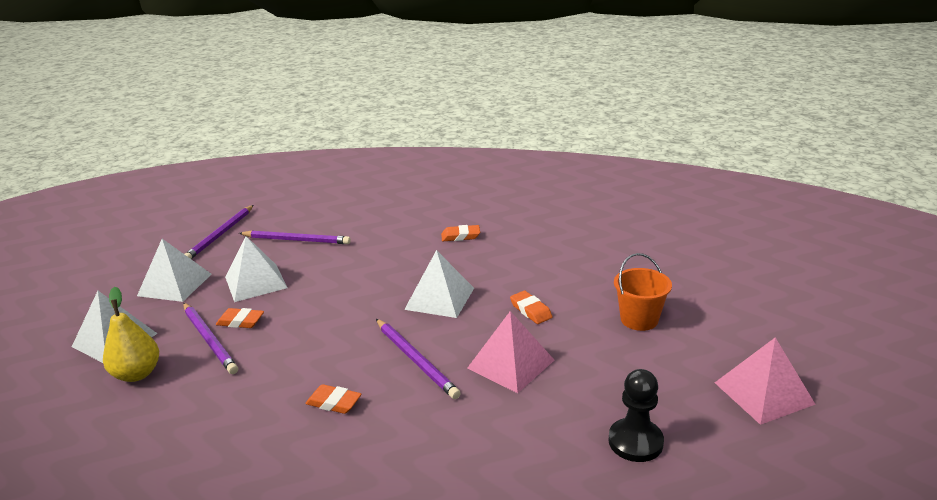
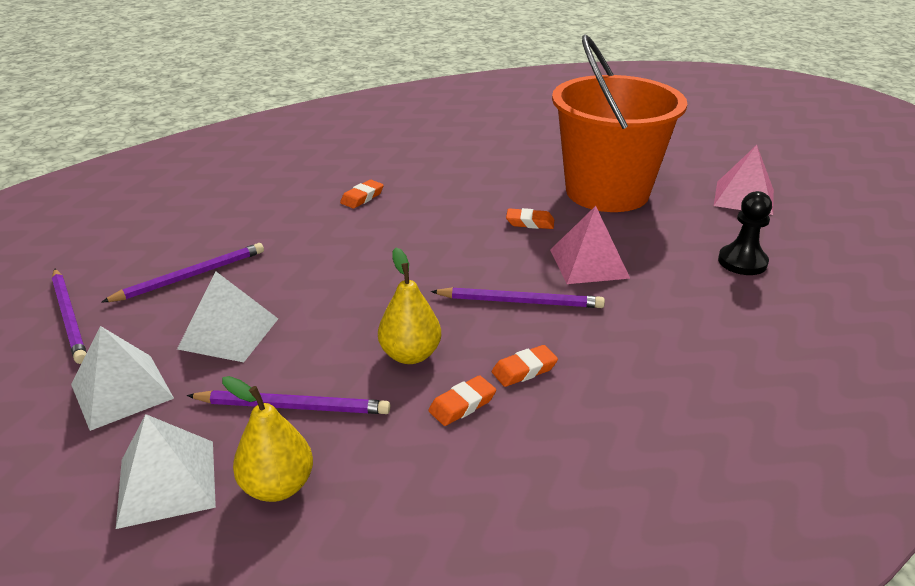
camera: 50 degrees left, 5 degrees up
(240, 321) = (292, 372): orange eraser -> orange eraser (462, 405)
(301, 350) = (410, 355): none -> yellow pear
(439, 298) = (444, 250): white pyramid -> none
(639, 319) = (607, 192): orange bucket -> orange bucket, size x2.37

